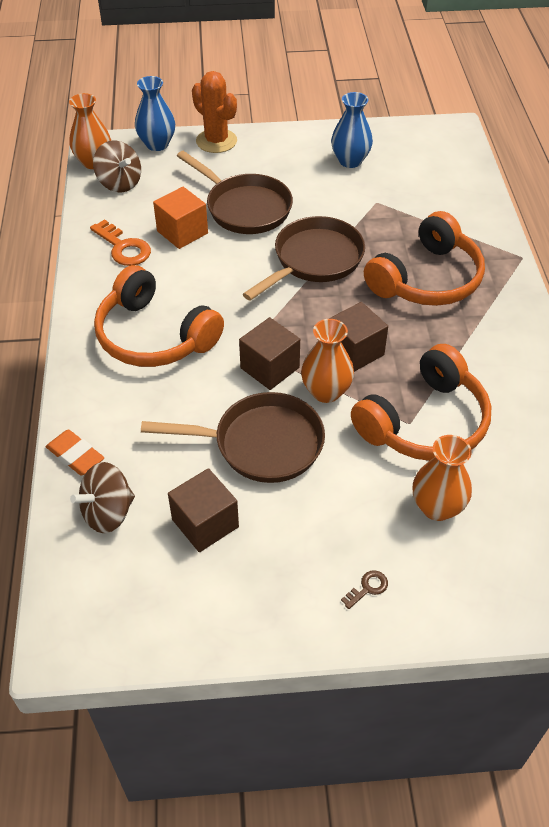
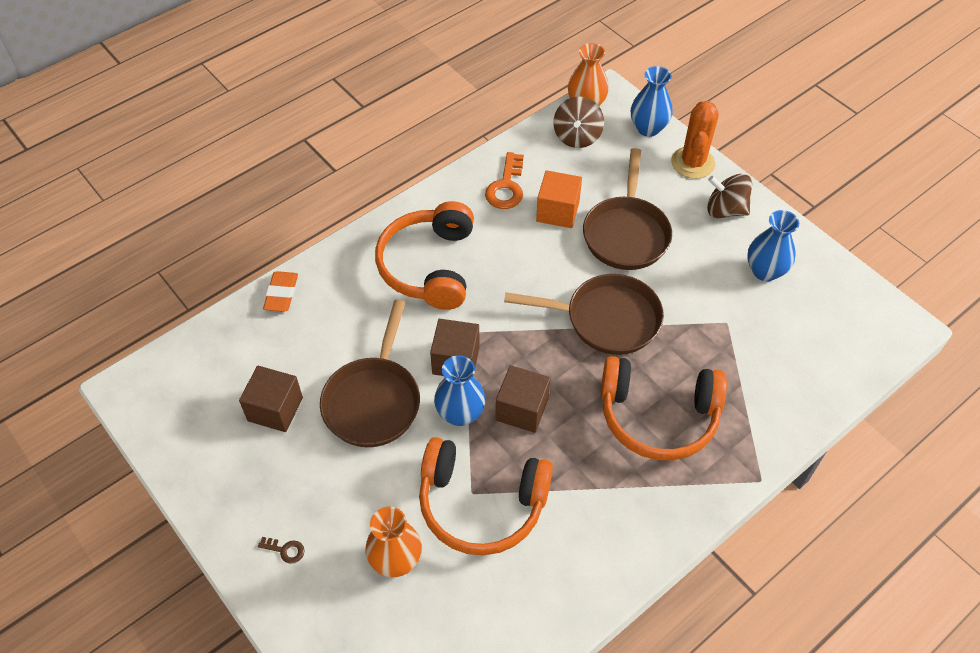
camera: 55 degrees right, 5 degrees up
(108, 512) = (246, 345): brown spinning top -> brown spinning top (725, 210)
(261, 444) = (373, 400): brown pan -> brown pan turned 45 degrees clockwise
(326, 391) = (460, 413): orange vase -> blue vase

